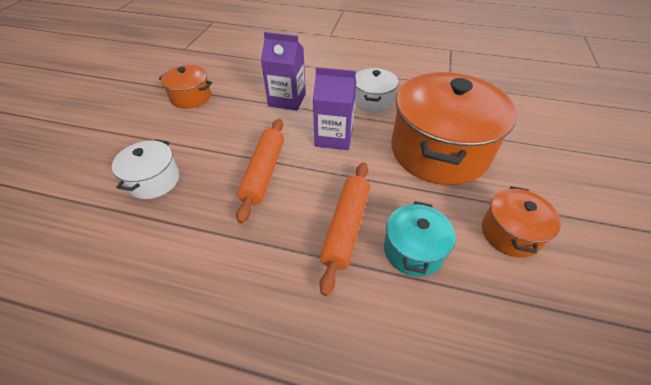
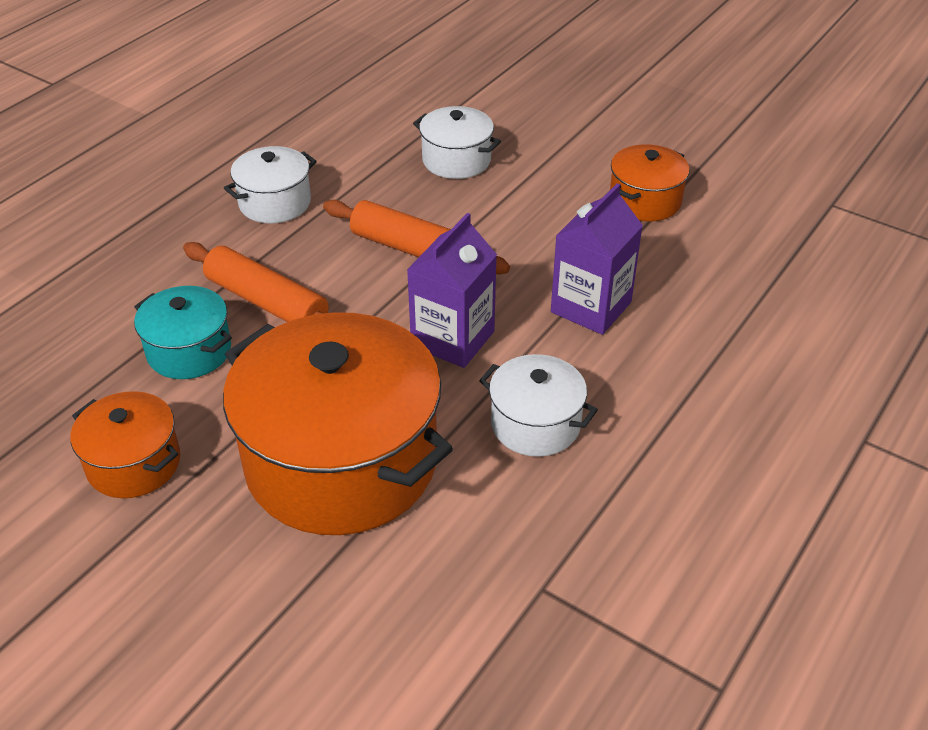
camera: 110 degrees right, 5 degrees down
(229, 273) = (275, 203): none -> white pot

